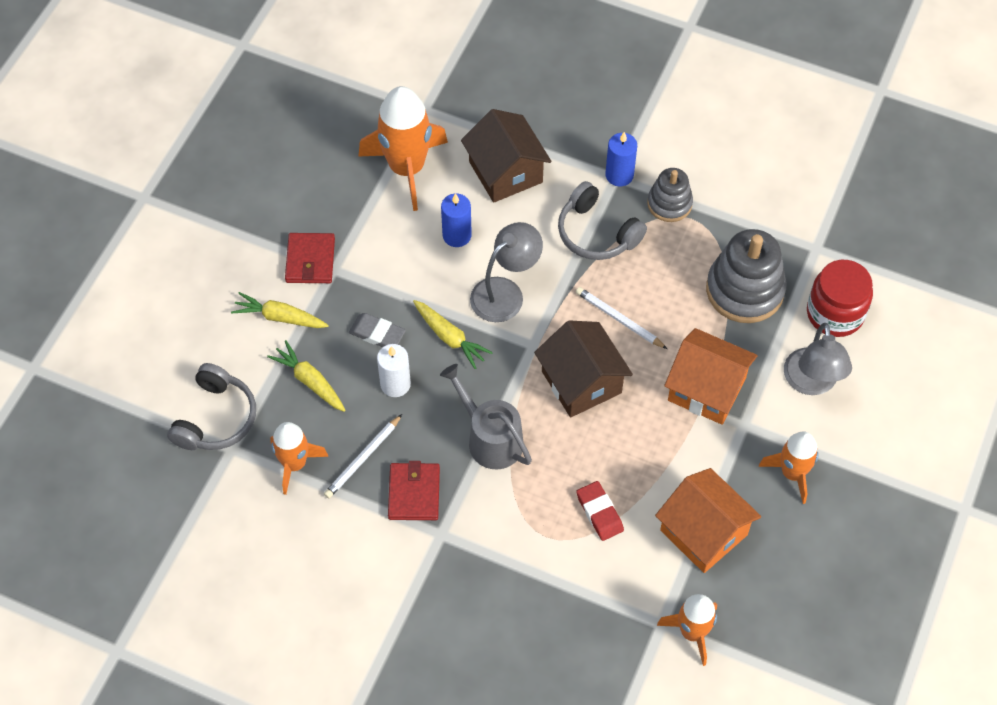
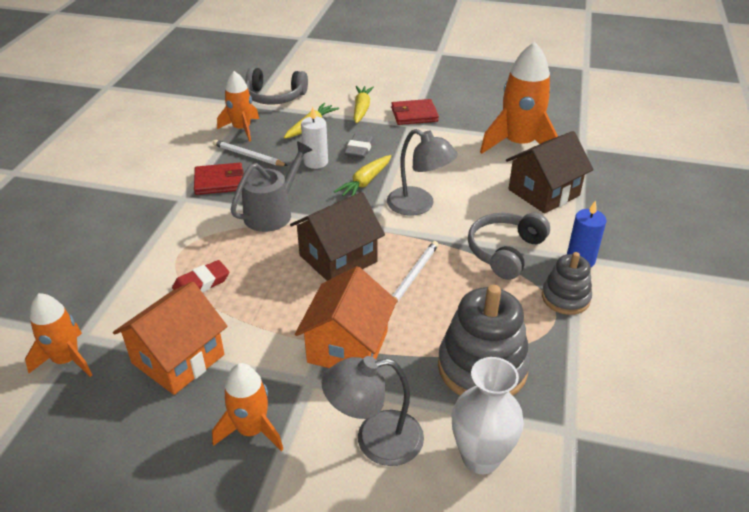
camera: 80 degrees right, 20 degrees down
(457, 235) = (466, 175): blue candle -> none
(835, 313) = (480, 458): red jar -> white vase

